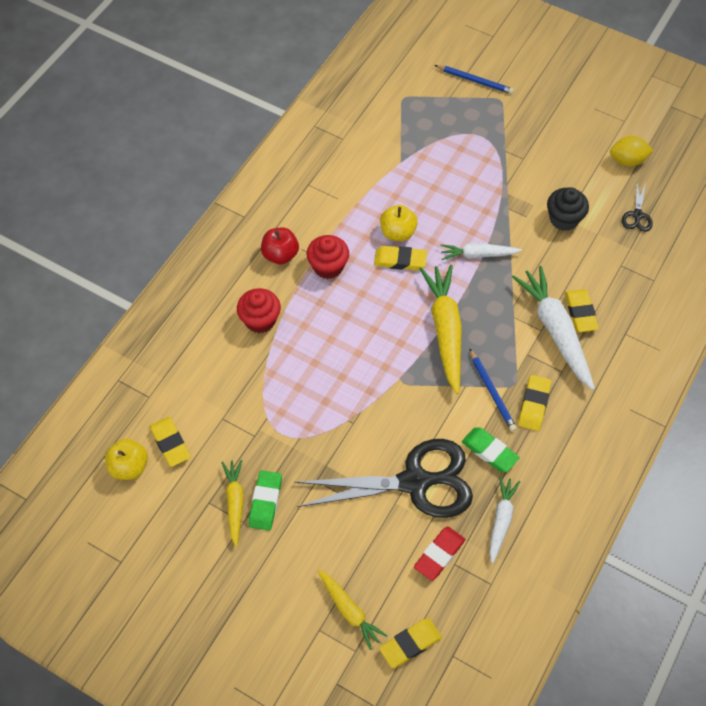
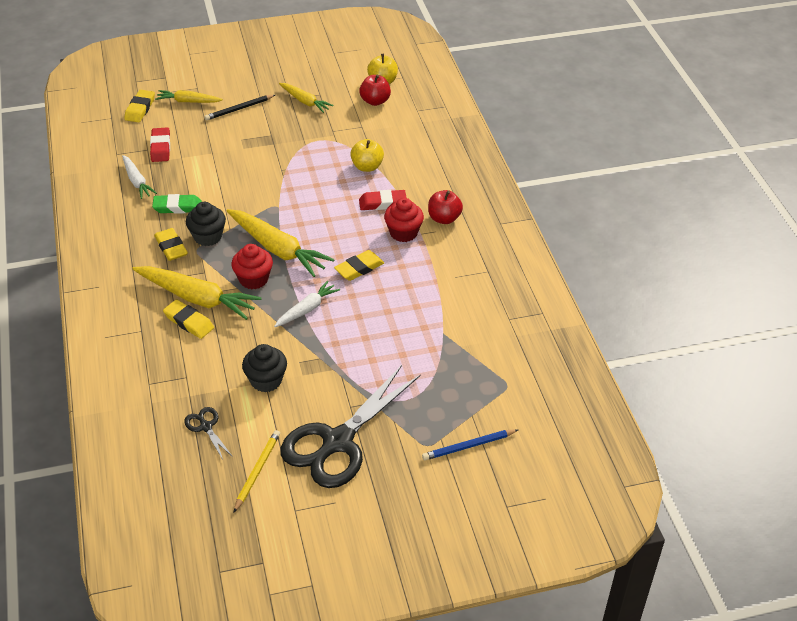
camera: 135 degrees right, 15 degrees down
(170, 443) = (375, 101): yellow eraser -> red apple
(260, 320) = (406, 179): red cupcake -> red cupcake (253, 279)
(265, 502) = (288, 111): green eraser -> none
(309, 310) = (382, 203): none -> red eraser
(309, 549) = (239, 109): none -> black pencil
(397, 233) = (383, 284): yellow apple -> yellow apple (367, 167)
(415, 482) = (210, 167): black scissors -> black scissors (337, 442)
(492, 391) = (208, 237): blue pencil -> black cupcake
(555, 331) = (197, 298): white carrot -> yellow carrot
(627, 160) = (257, 471): yellow lemon -> yellow pencil

